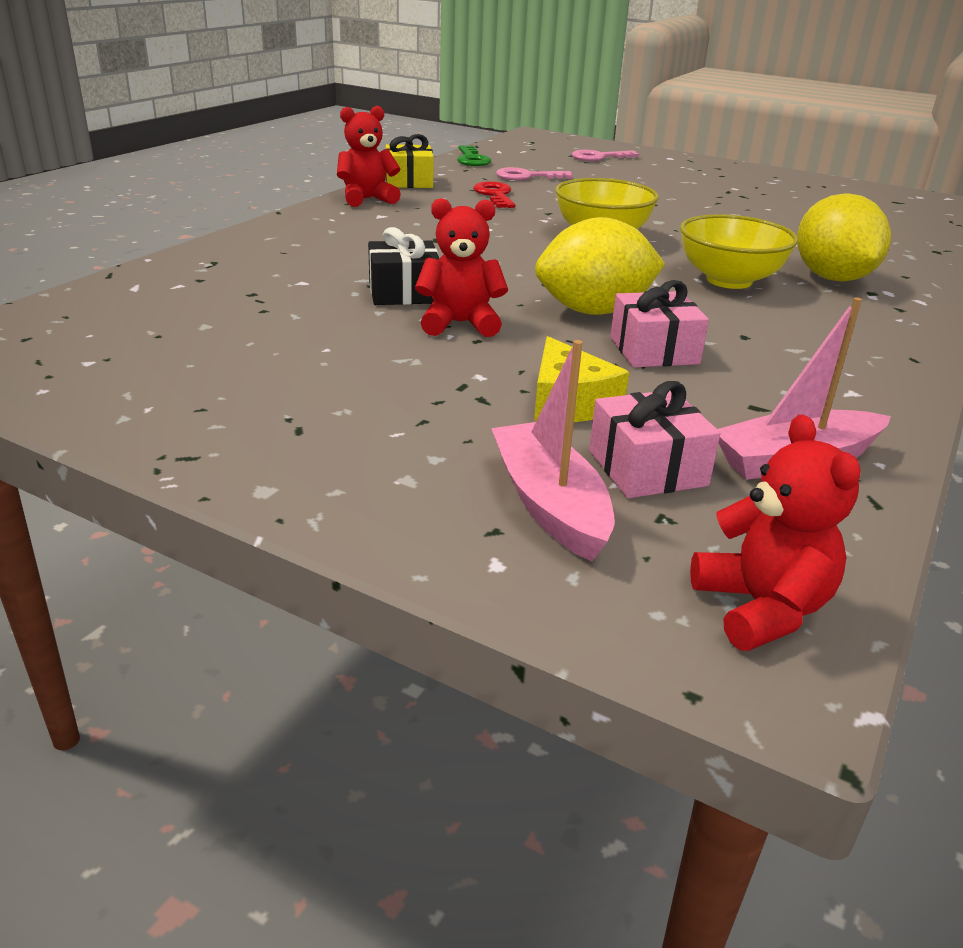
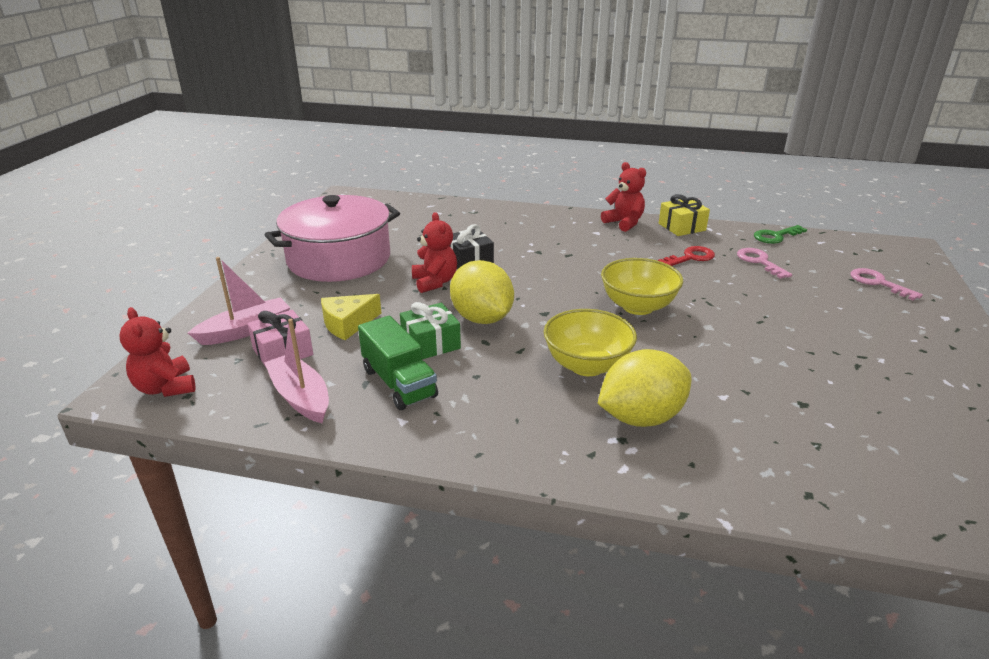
camera: 75 degrees right, 0 degrees up
(294, 387) = (339, 259): none -> pink pot
(654, 350) = (431, 343): pink gift -> green gift
(759, 384) = (399, 383): none -> green truck
(761, 608) = (166, 388): red teddy bear -> red teddy bear turned 90 degrees clockwise

